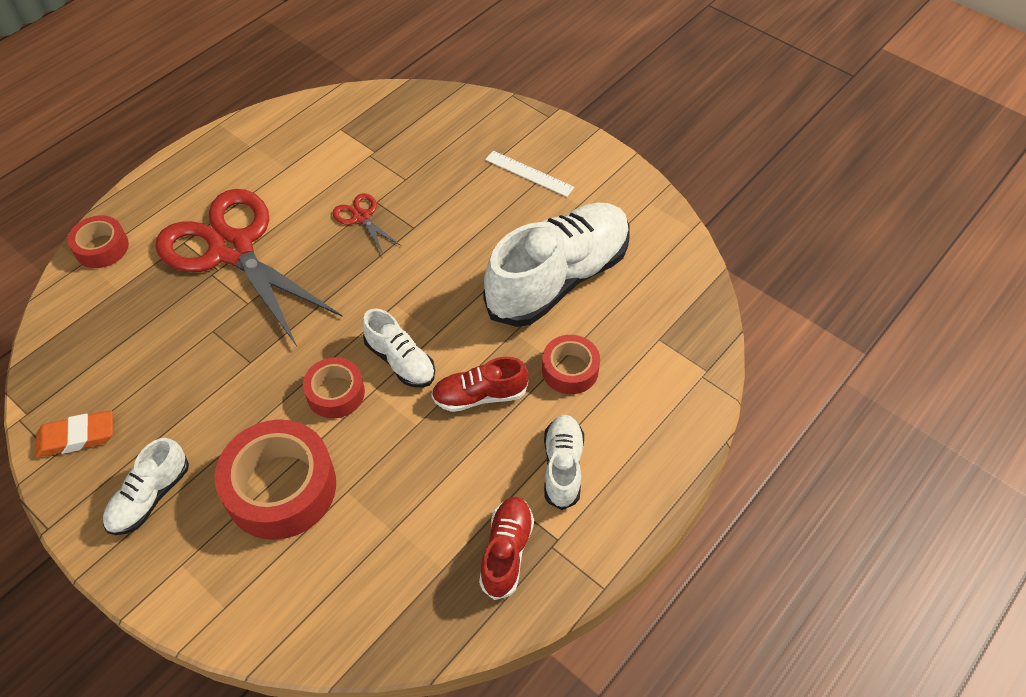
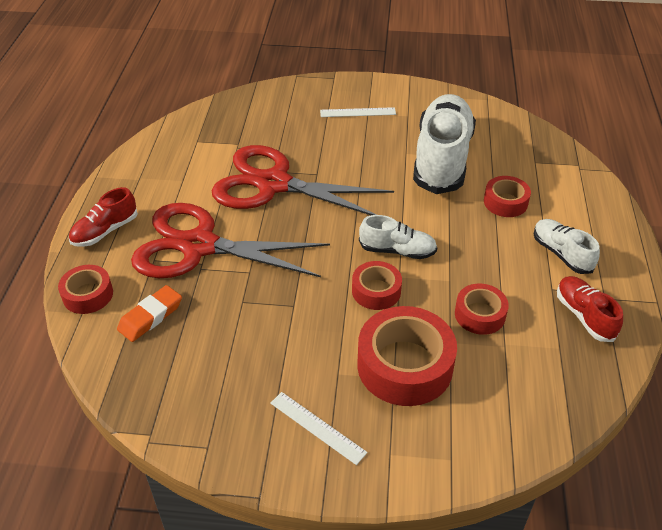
camera: 35 degrees left, 10 degrees down
(77, 437) = (213, 424): orange eraser -> orange eraser (150, 316)
(150, 497) = (317, 427): white shoe -> white ruler
(361, 217) = (273, 184): red scissors -> red scissors, size x2.49
(404, 481) = (479, 314): none -> red tape
(480, 395) = (469, 243): red shoe -> red shoe (105, 231)

